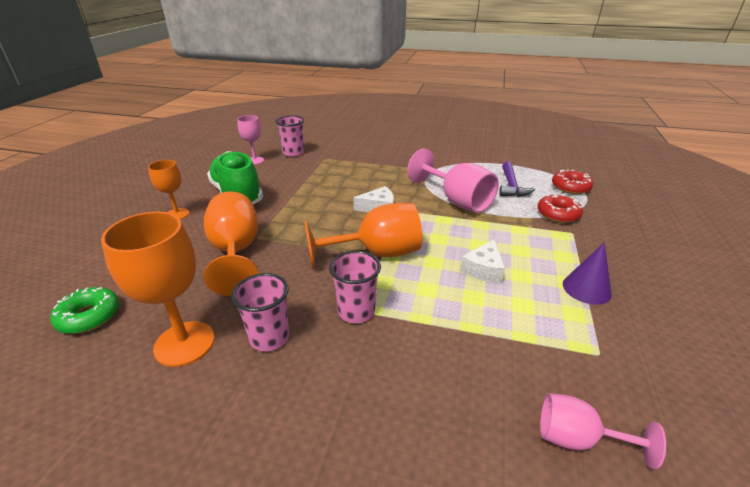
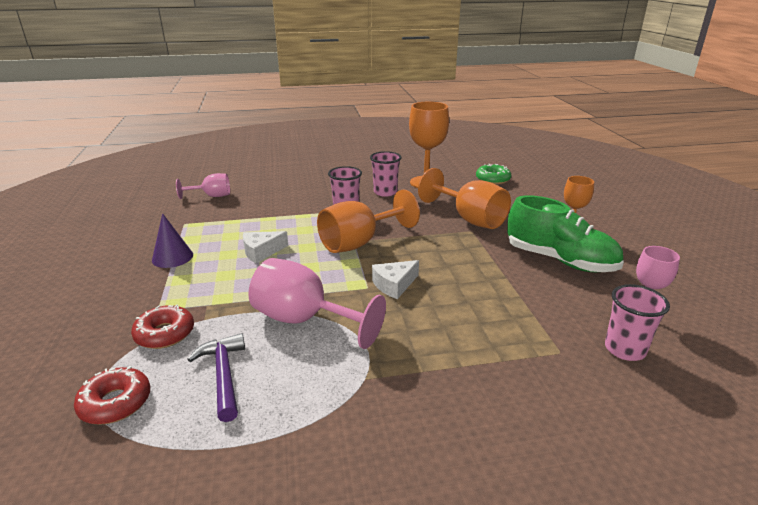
camera: 155 degrees right, 5 degrees down
(483, 269) = (261, 252): white cheese -> white cheese turned 120 degrees counterclockwise

